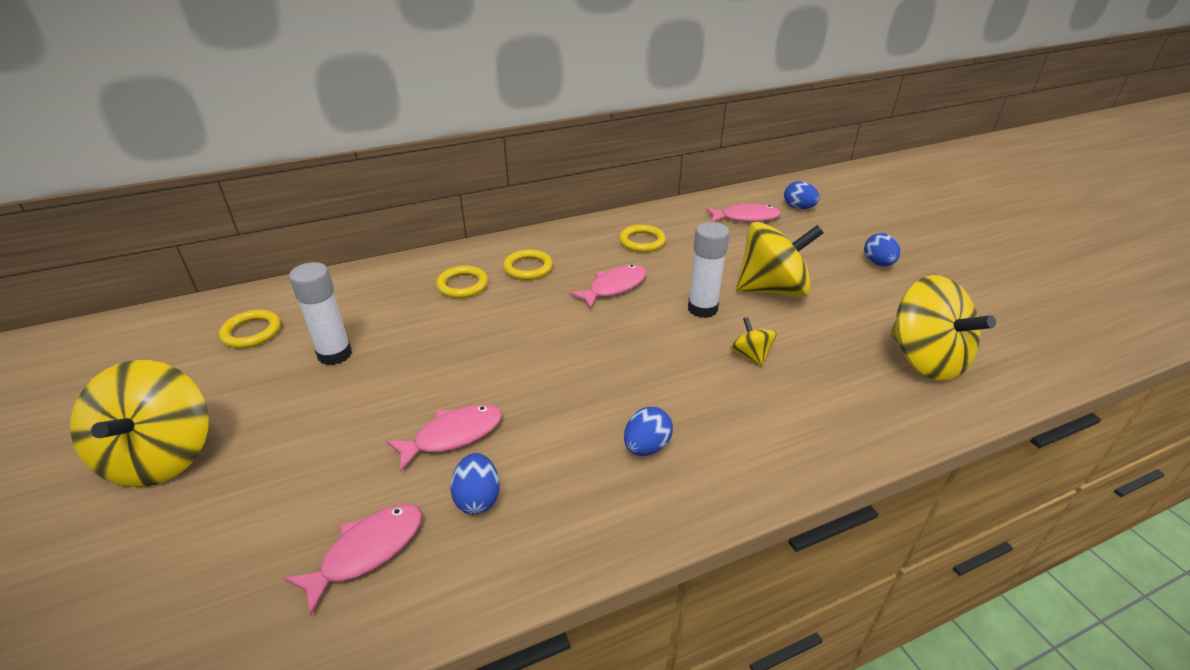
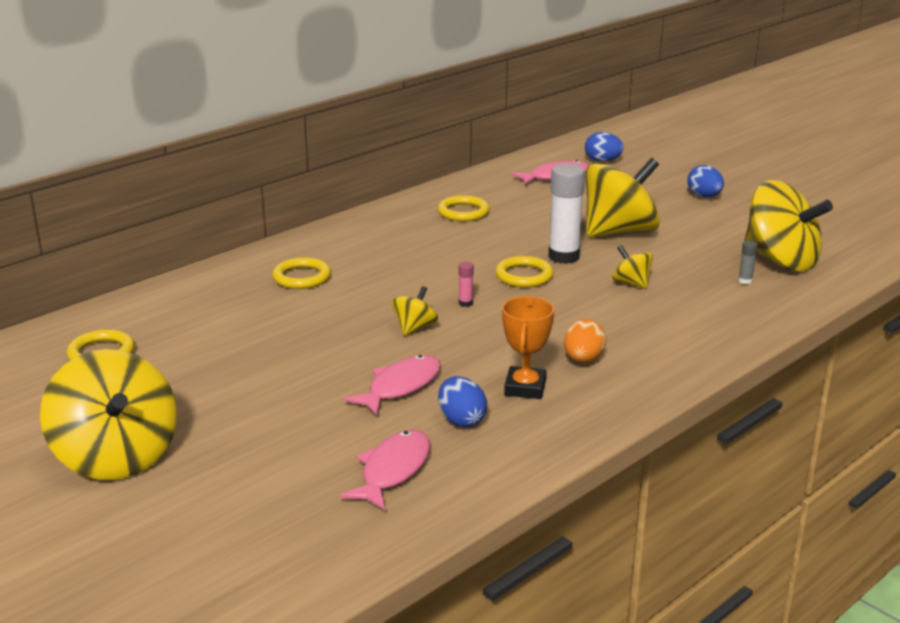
camera: 20 degrees left, 10 degrees down
(335, 354) = (218, 353): white glue stick -> none
(515, 364) = (415, 328): none -> yellow spinning top
(528, 268) = (360, 252): yellow ring -> yellow ring (524, 276)
(566, 470) = (525, 388): none -> orange trophy
(579, 345) = (465, 303): none -> pink glue stick
(614, 287) = (464, 254): pink fish -> none
(646, 447) = (583, 360): blue egg -> orange egg
(872, 379) = (745, 281): none -> grey glue stick

